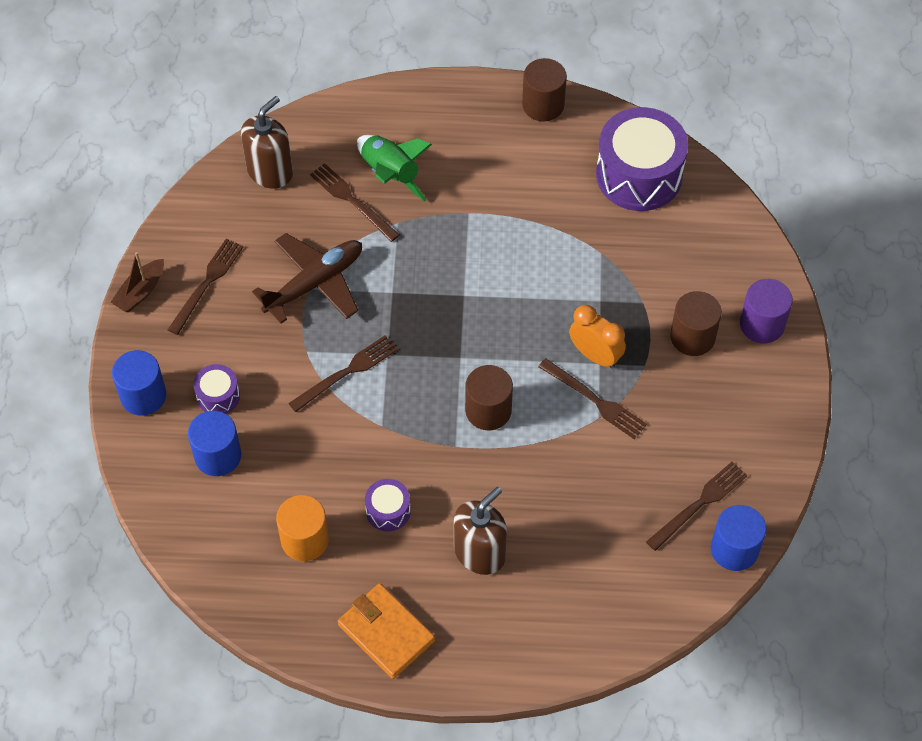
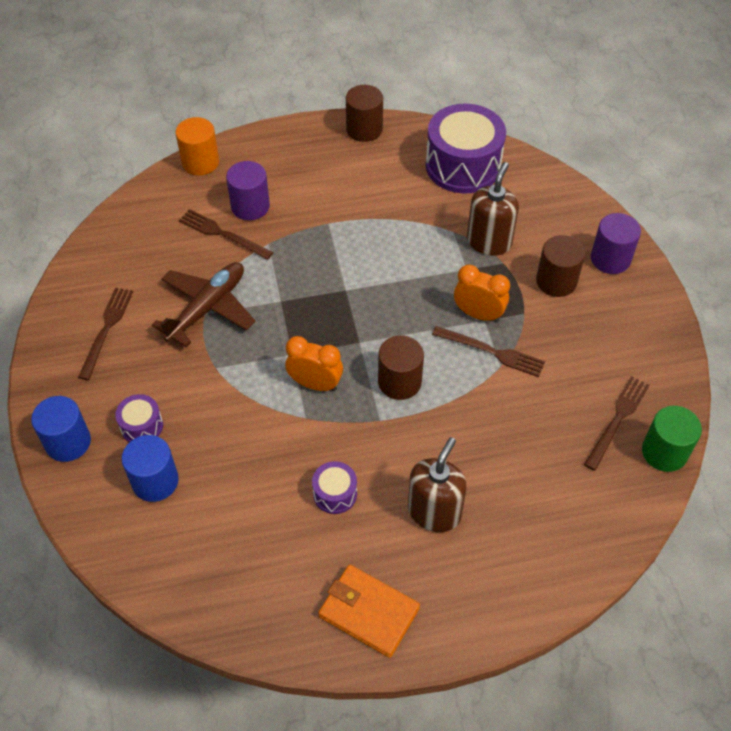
camera: 15 degrees left, 5 degrees down
(140, 291) = (44, 350): brown boat -> none
(270, 171) = (142, 225): brown soap dispenser -> brown soap dispenser (489, 242)
(305, 539) = (262, 541): orange cylinder -> orange cylinder (200, 162)
(346, 373) = (258, 378): brown fork -> none
(390, 174) = (250, 206): green rocket -> purple cylinder
(401, 392) = (315, 384): none -> orange clock
(734, 549) = (664, 452): blue cylinder -> green cylinder

